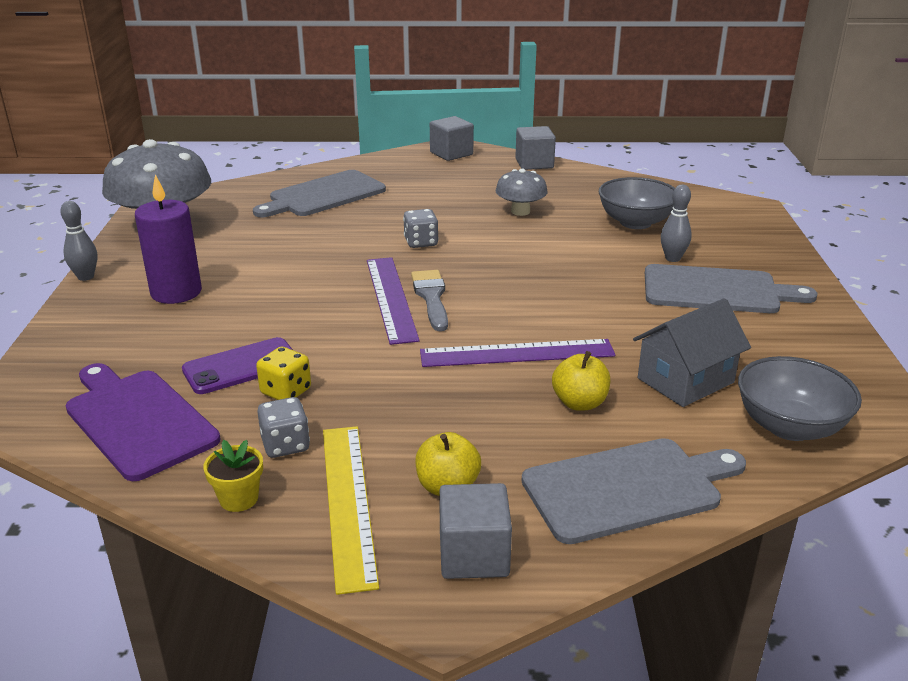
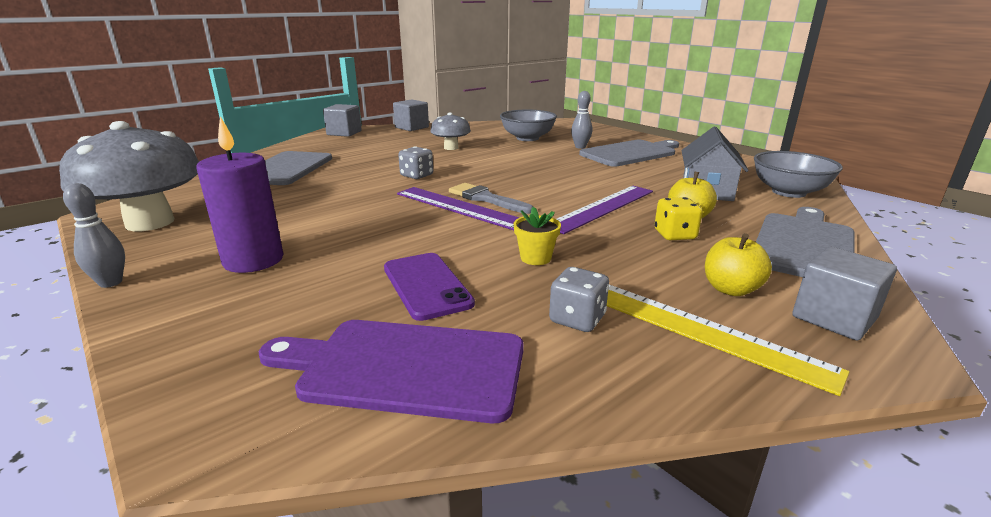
camera: 40 degrees left, 5 degrees down
(239, 499) = (627, 376): yellow flower pot -> yellow flower pot (535, 258)
(241, 366) = (426, 285): purple phone -> purple phone turned 45 degrees counterclockwise
(286, 391) = (500, 286): yellow dice -> yellow dice (674, 235)

